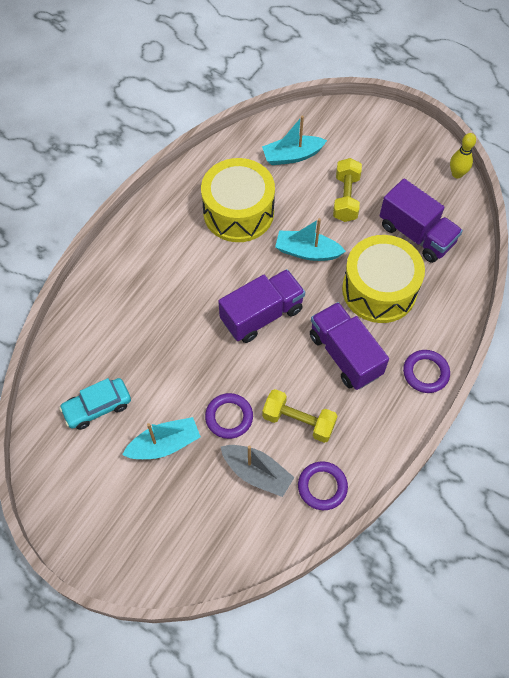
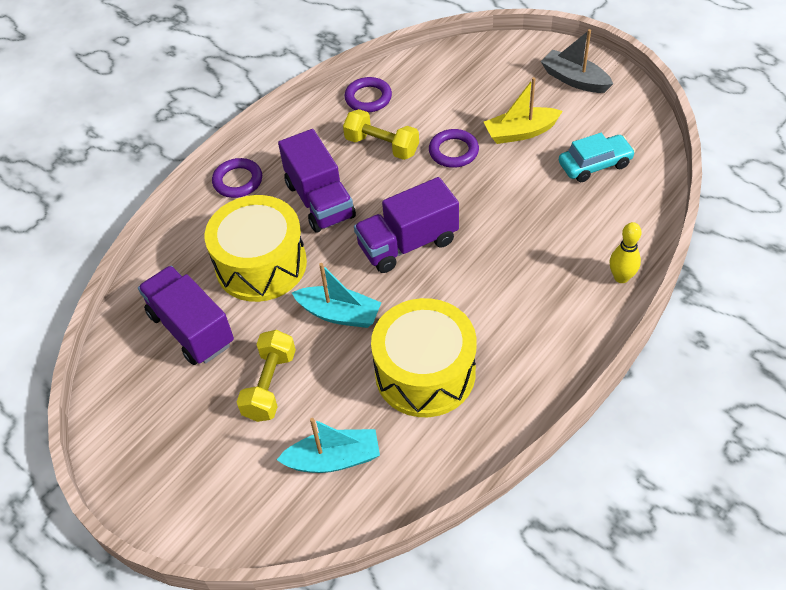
camera: 170 degrees left, 10 degrees down
(164, 444) = (520, 132): turquoise boat -> yellow boat
(257, 473) = (429, 109): grey boat -> grey boat (574, 79)
(457, 174) = (100, 412): yellow bowling pin -> yellow bowling pin (621, 277)

